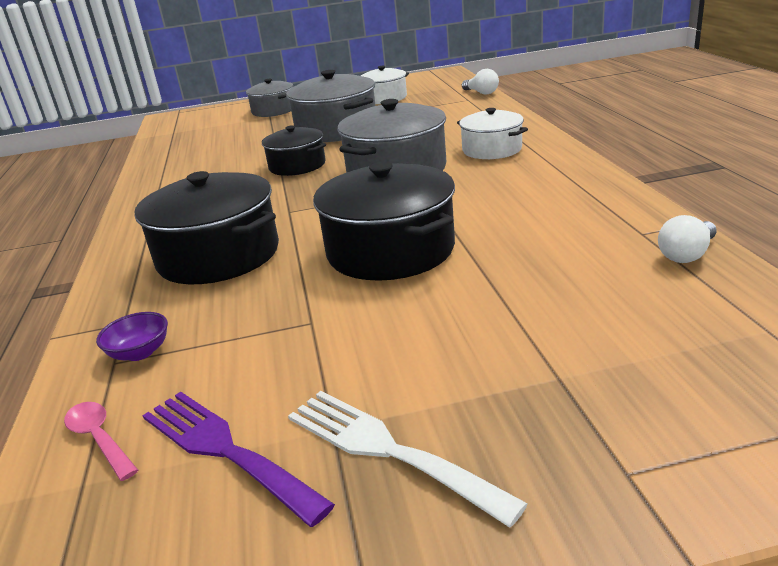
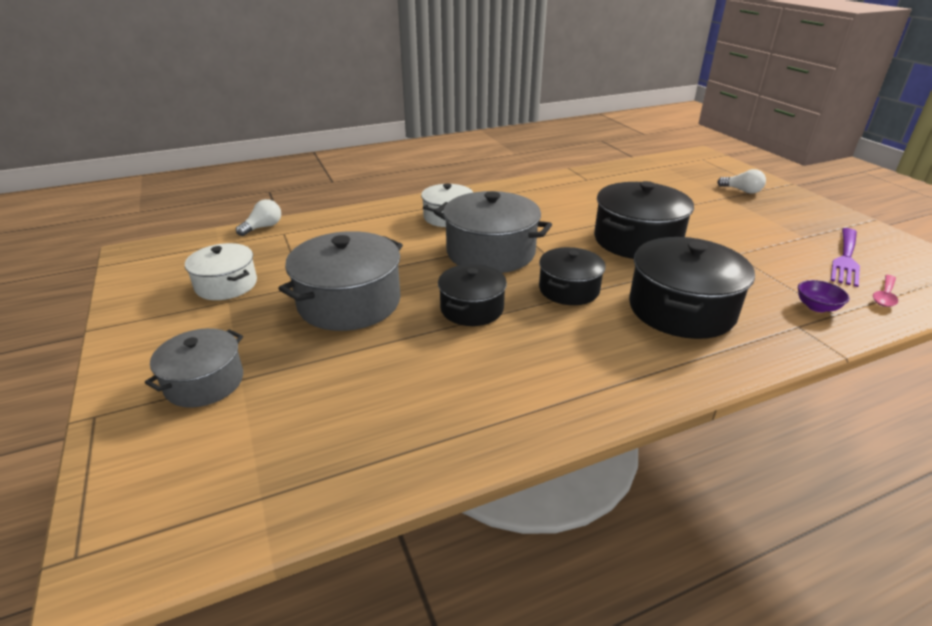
camera: 105 degrees left, 5 degrees up
(299, 203) = (569, 289): none -> black pot
(387, 449) = (802, 225): white fork -> none
(686, 254) = (607, 172): white light bulb -> white light bulb (742, 191)

